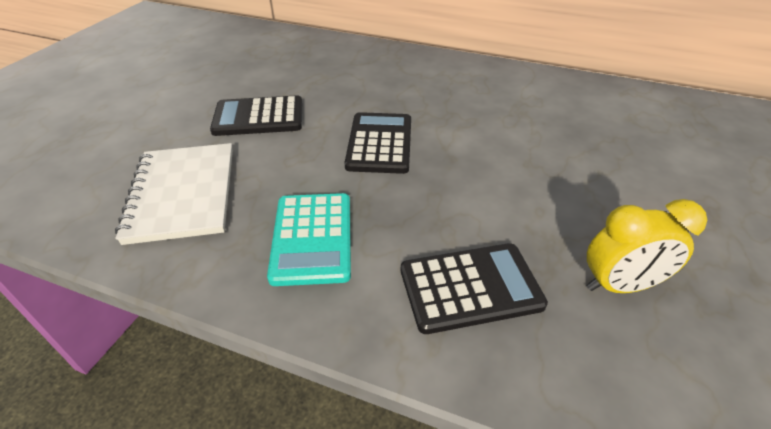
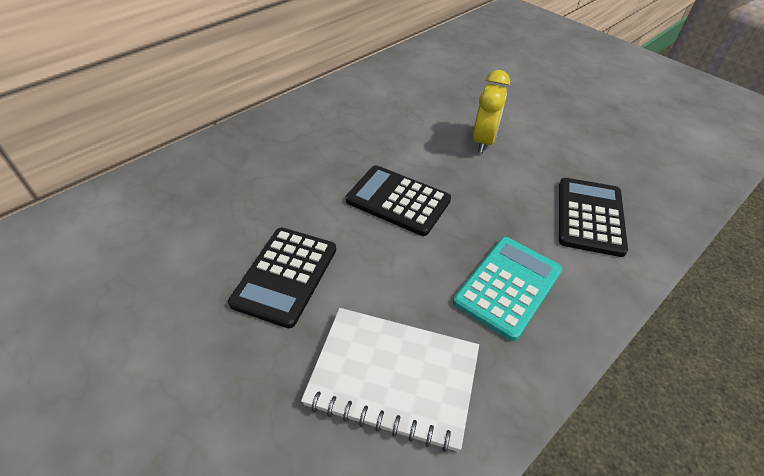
camera: 65 degrees left, 5 degrees up
(312, 238) = (507, 286): turquoise calculator -> turquoise calculator turned 75 degrees counterclockwise
(619, 285) = (605, 154): yellow clock -> yellow clock (483, 141)

